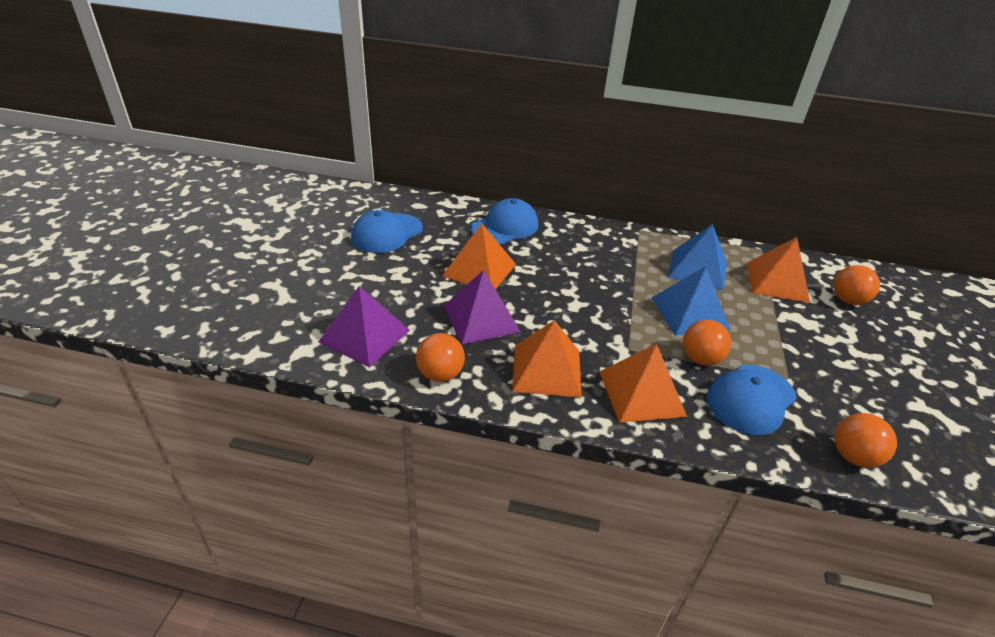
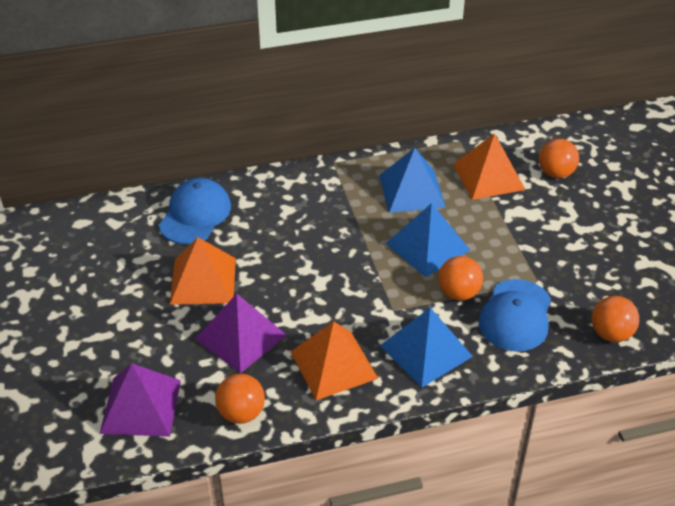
camera: 25 degrees left, 5 degrees up
(387, 233) = (73, 275): blue cap -> none
(641, 393) = (426, 350): orange pyramid -> blue pyramid

